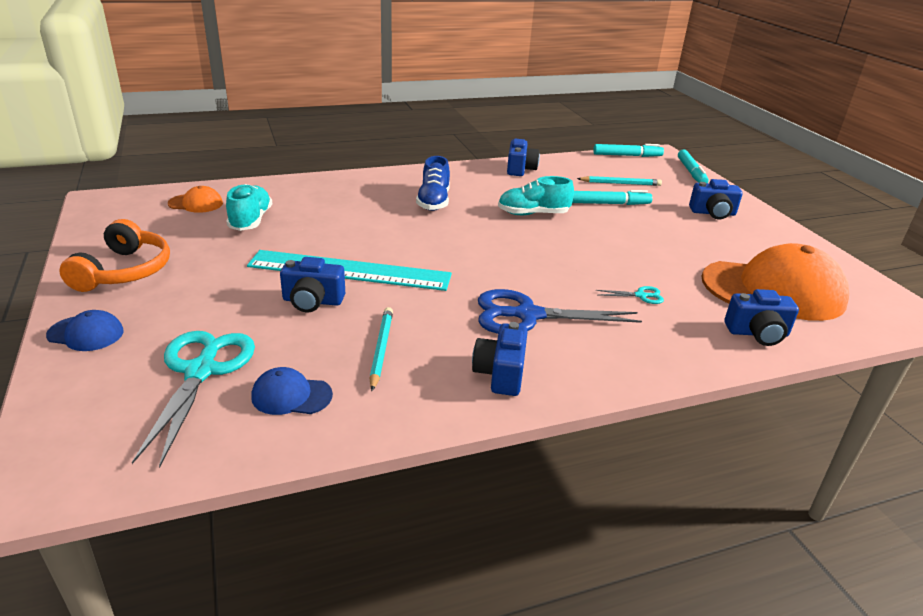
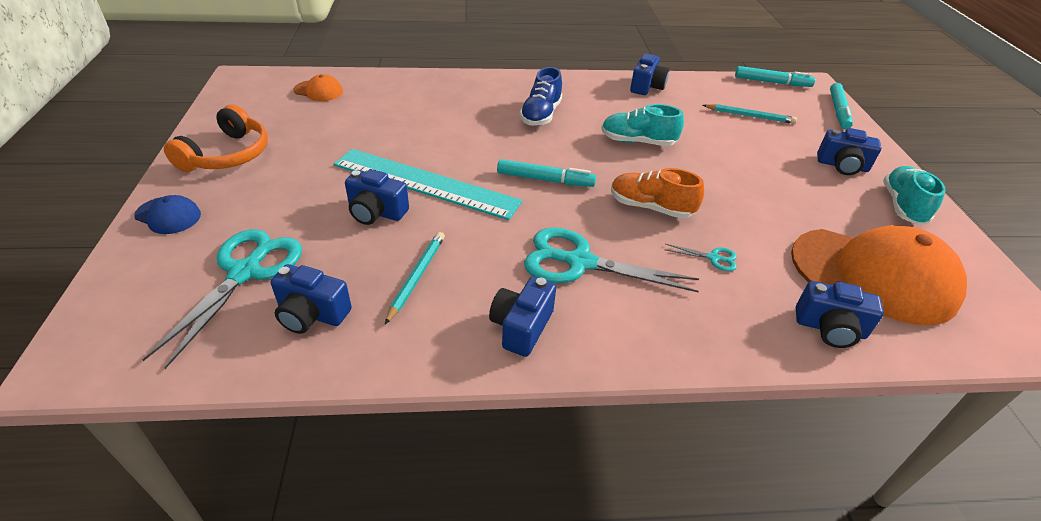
camera: 15 degrees right, 10 degrees up
(250, 221) = (359, 115): turquoise shoe -> turquoise shoe (902, 206)
(291, 396) = (312, 314): blue cap -> blue camera
(527, 315) = (579, 262): blue scissors -> turquoise scissors
(569, 264) = (650, 207): none -> orange shoe
(609, 204) = (726, 139): turquoise marker -> turquoise marker (545, 180)

